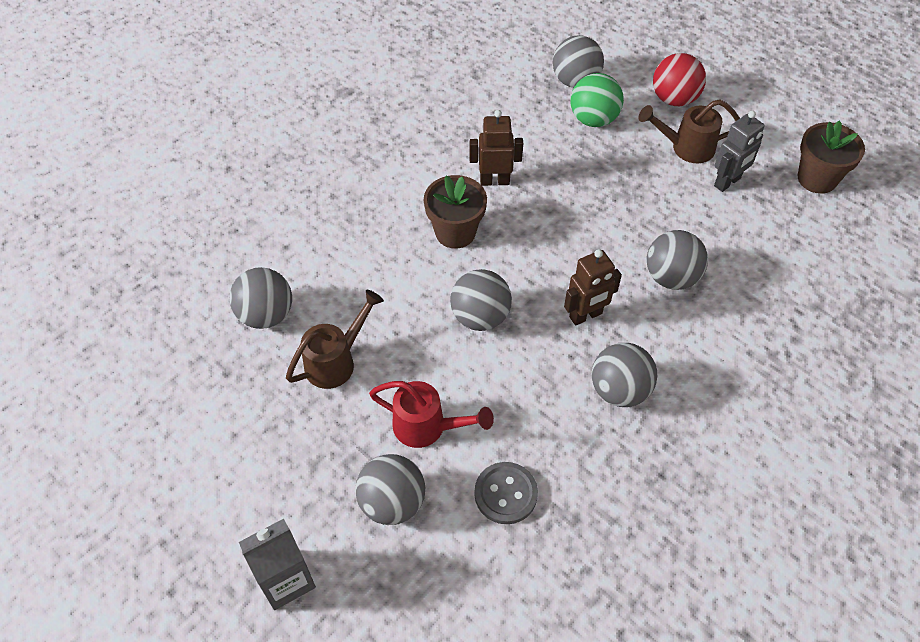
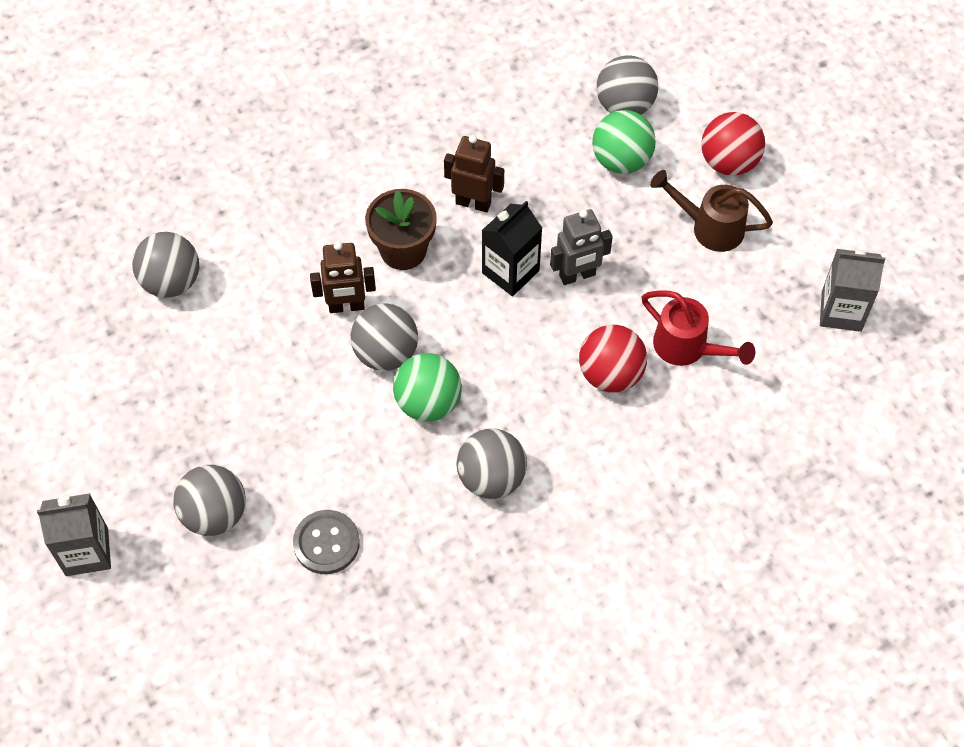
camera: 20 degrees right, 5 degrees up
(336, 361) = (220, 353): brown watering can -> none
(427, 427) = (280, 451): red watering can -> red watering can (687, 348)
(535, 345) = (428, 403): none -> green ball
(550, 223) = (510, 272): none -> black carton
(586, 316) = (496, 387): brown robot -> brown robot (346, 306)
(671, 277) = (610, 374): grey ball -> red ball
(727, 182) = (734, 284): grey robot -> grey robot (577, 275)
(817, 178) = (841, 311): brown flower pot -> grey carton

